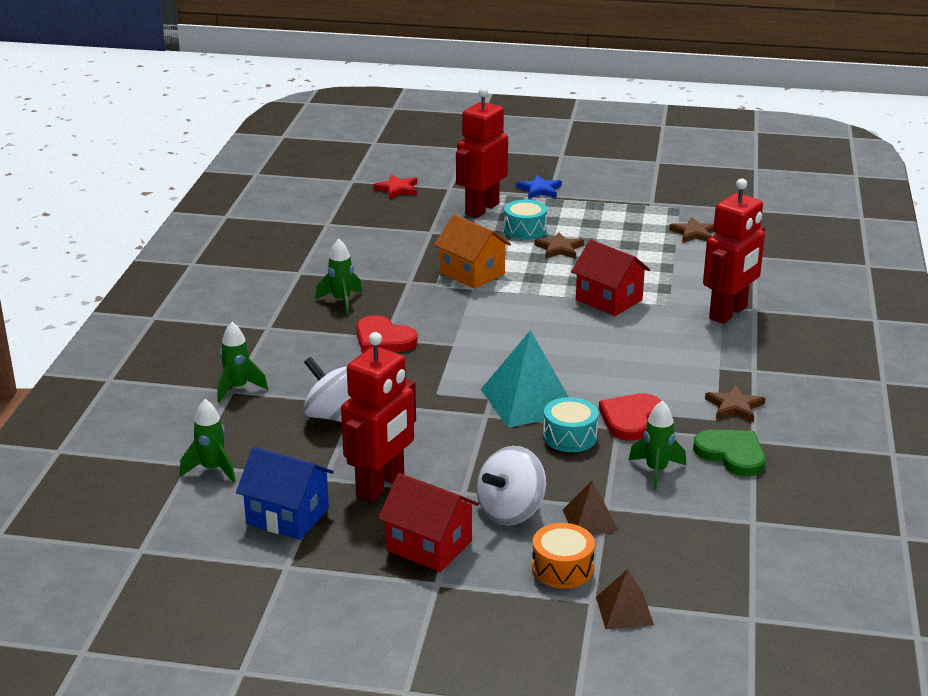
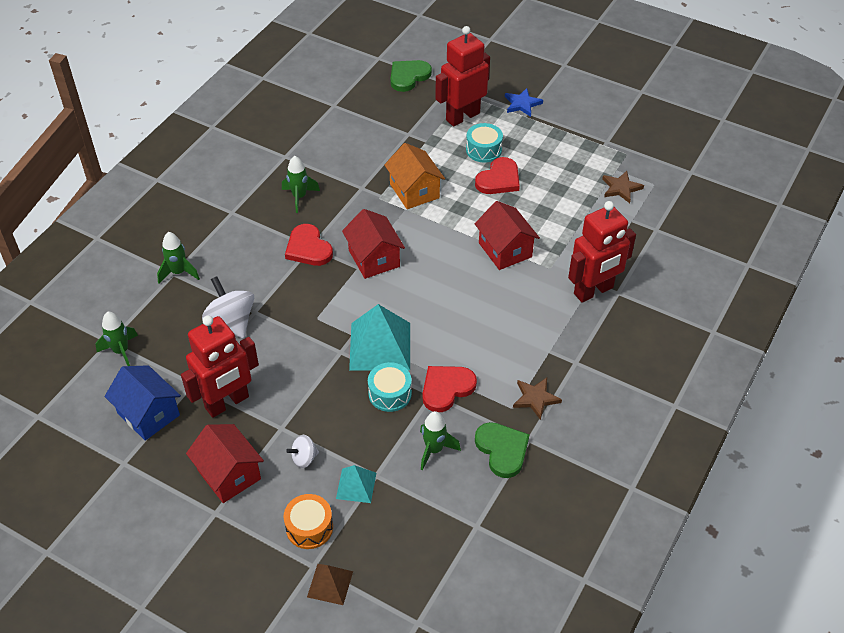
camera: 20 degrees right, 20 degrees up
(397, 189) = (408, 76): red star -> green heart
(467, 333) = (374, 258): none -> red house
(511, 511) = (304, 458): white spinning top -> white spinning top, size x0.54
(559, 249) = (499, 179): brown star -> red heart
(590, 520) = (356, 485): brown pyramid -> turquoise pyramid

